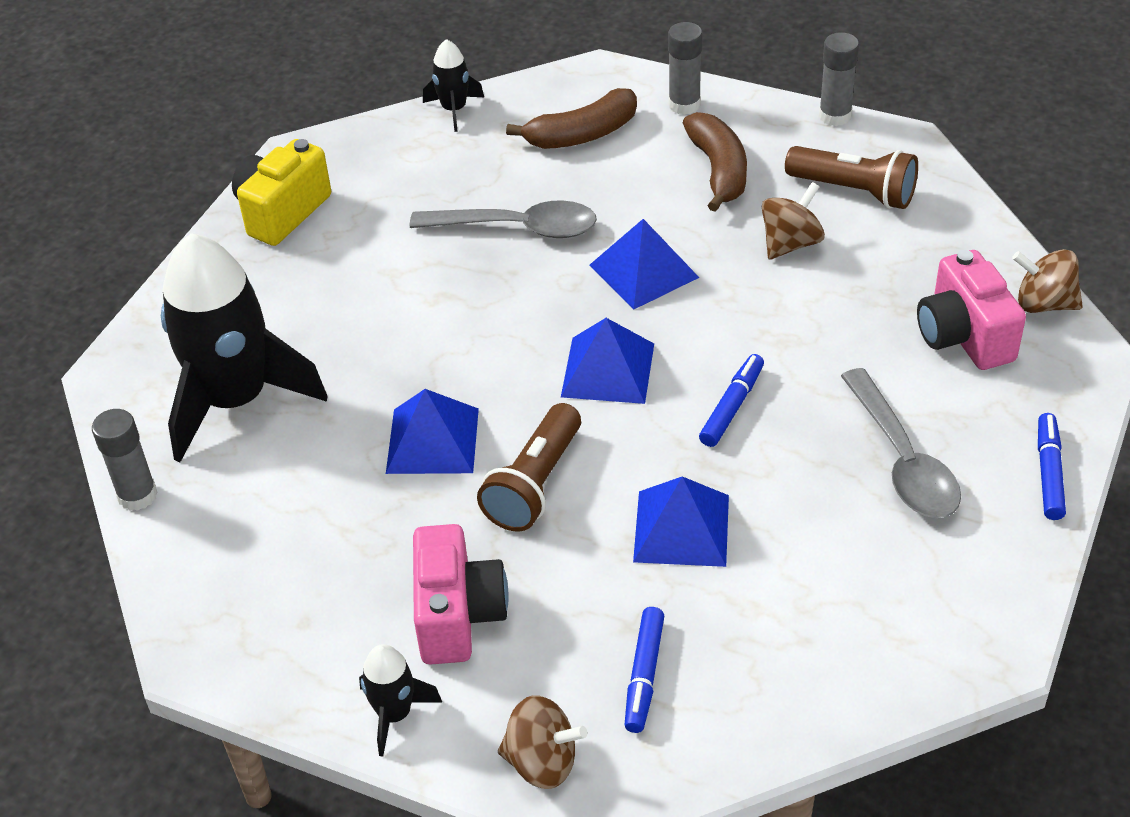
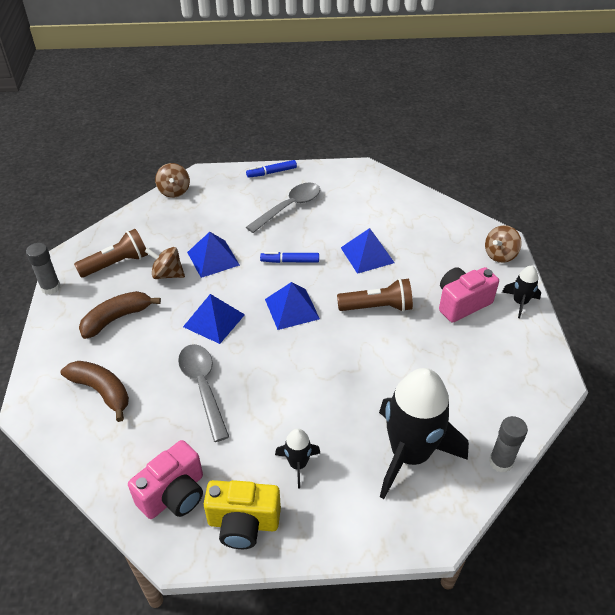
camera: 120 degrees left, 0 degrees up
(433, 440) = (378, 354): blue pyramid -> blue pyramid (213, 258)
(454, 110) = (94, 474): black rocket -> black rocket (298, 465)
(542, 762) = (500, 255): brown spinning top -> brown spinning top turned 120 degrees counterclockwise
(644, 675) = (442, 242): blue marker -> none
(684, 104) = (56, 353): grey glue stick -> none
(854, 191) = (116, 264): brown flashlight -> brown flashlight turned 60 degrees clockwise
(964, 336) = (206, 207): pink camera -> pink camera (174, 494)

